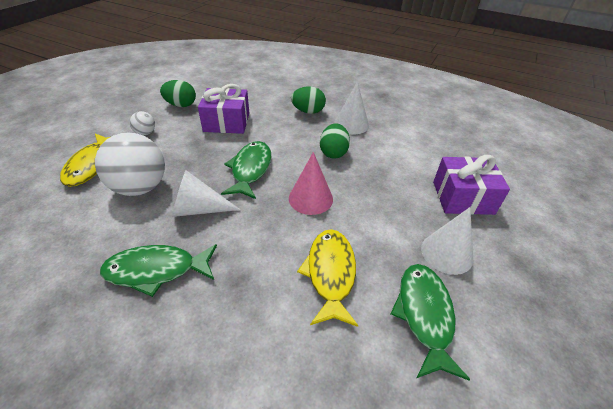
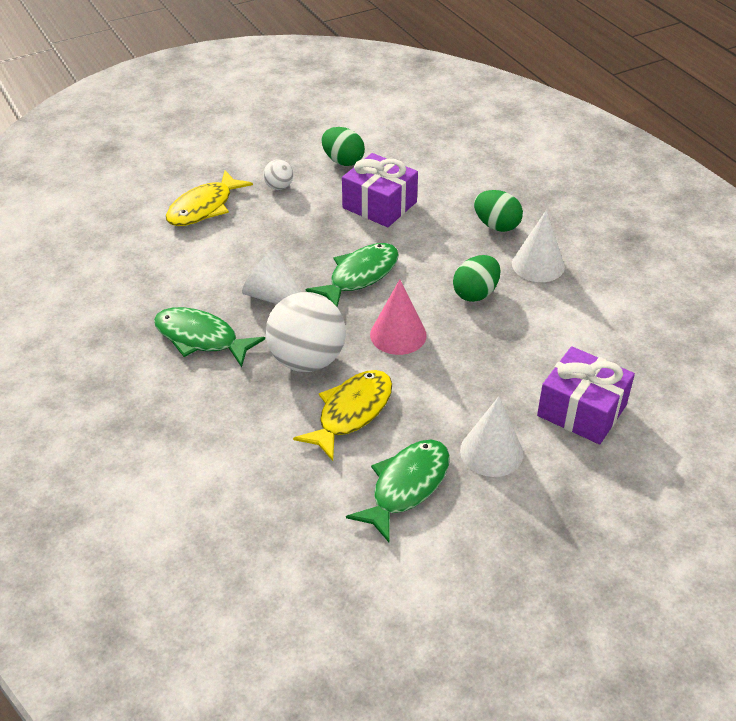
camera: 35 degrees right, 0 degrees up
(140, 187) = (235, 251): white ball -> white ball (307, 360)

